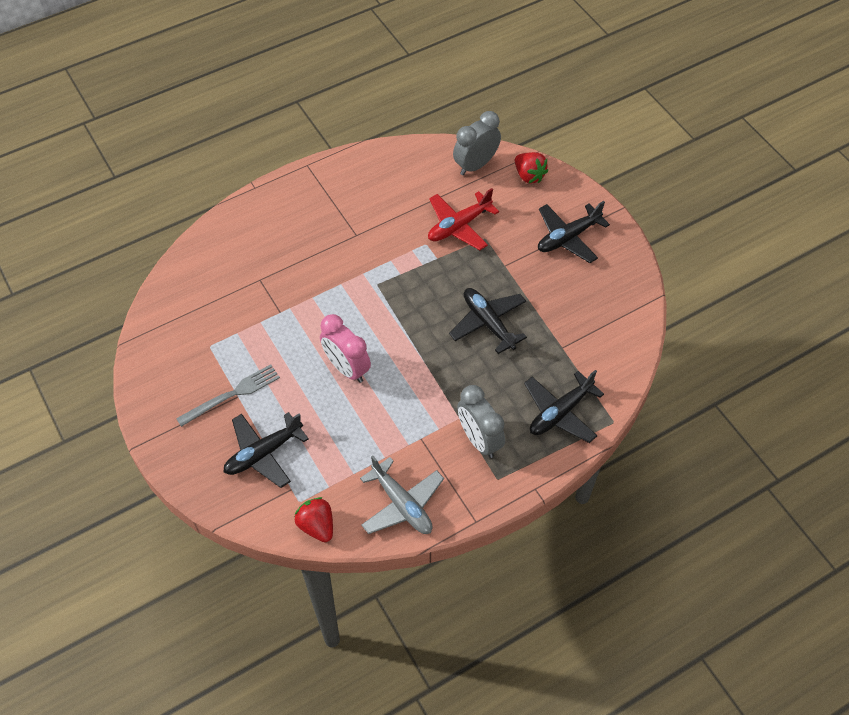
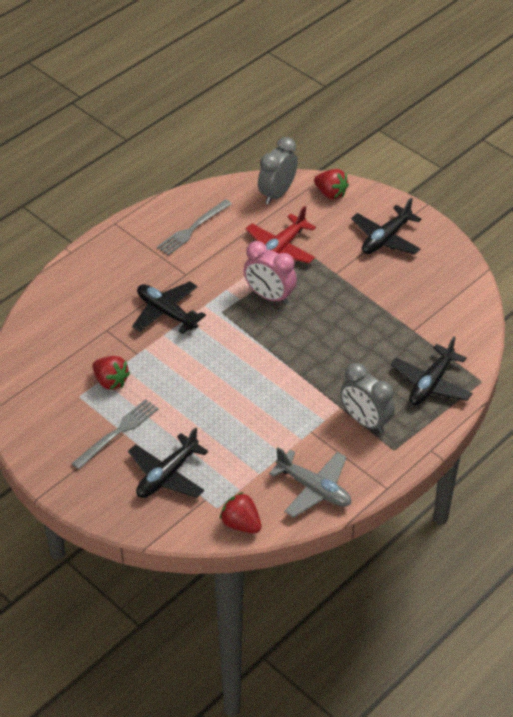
camera: 15 degrees left, 10 degrees down
(244, 337) = (111, 381): none -> red strawberry
(347, 368) = (219, 388): pink clock -> pink clock (269, 296)
(380, 187) = (193, 229): none -> grey fork
(488, 323) = (338, 324): black plane -> black plane (166, 313)

